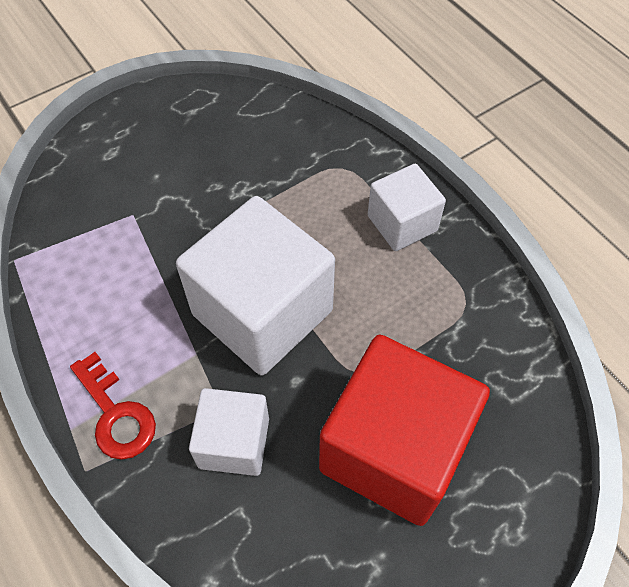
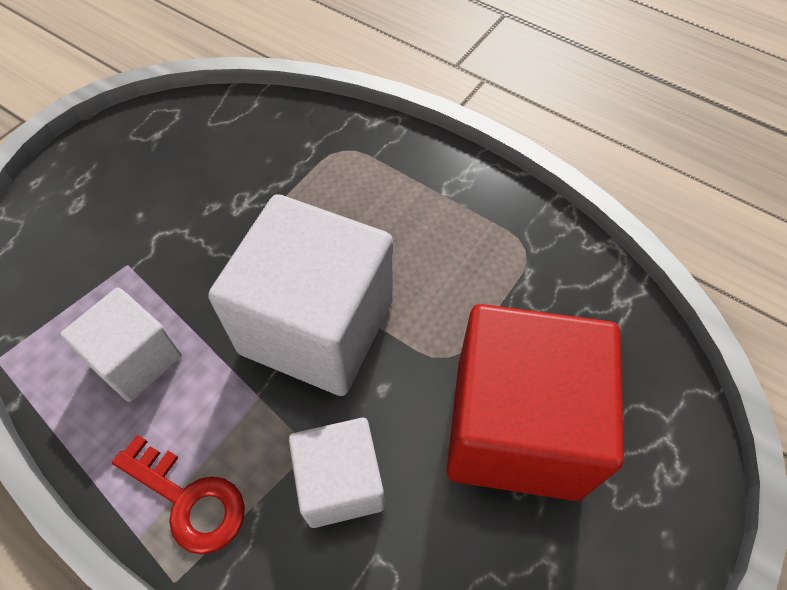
camera: 20 degrees left, 0 degrees up
(402, 223) = (428, 188): white cube -> white cube (136, 359)

